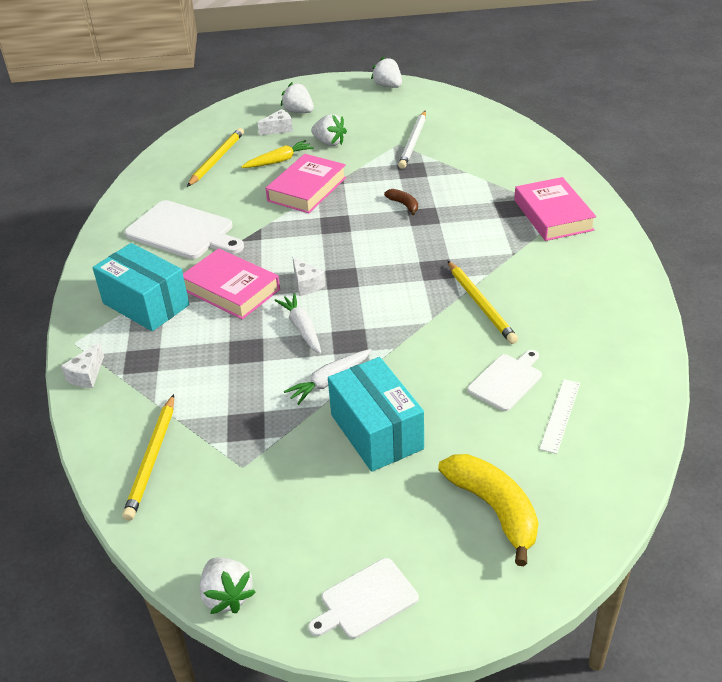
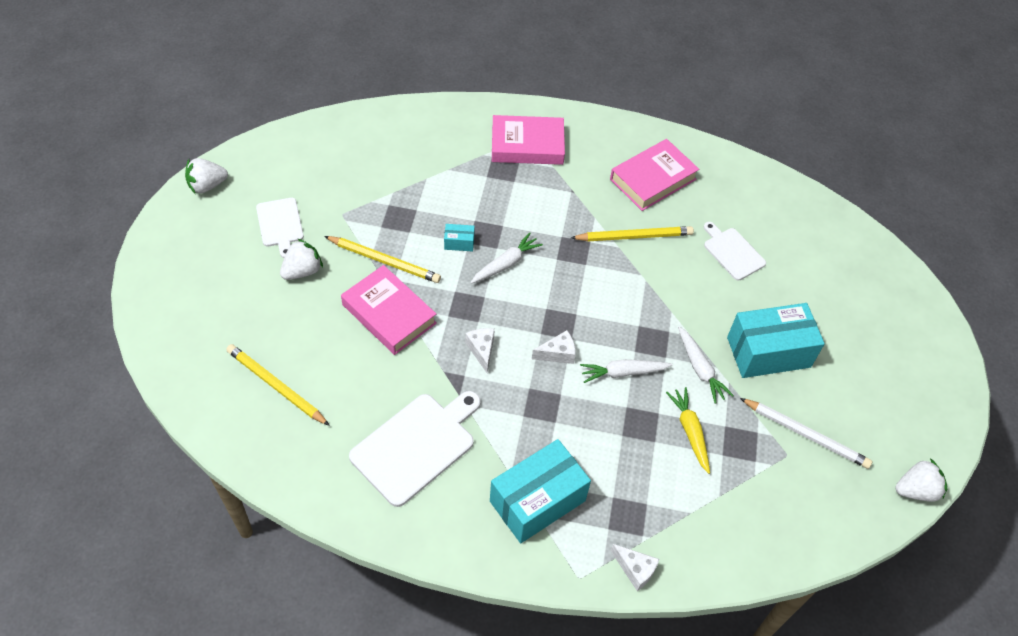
camera: 80 degrees left, 15 degrees up
(152, 458) = (763, 524): yellow pencil -> yellow pencil (384, 261)
(231, 290) = (542, 419): pink book -> pink book (653, 179)
(279, 129) = (242, 310): white cheese -> white cheese (481, 350)
(279, 161) = (315, 326): yellow carrot -> yellow carrot (690, 431)
(299, 112) = (212, 282): white strawberry -> none
(365, 600) = (929, 403): white cutting board -> white cutting board (280, 225)
(395, 234) = (506, 264): none -> white carrot
(404, 205) = (459, 243): brown banana -> turquoise box
(413, 142) = (344, 200): white pencil -> white pencil (805, 434)
(494, 509) = (860, 304): yellow banana -> none
(560, 415) = (777, 234): white ruler -> none

